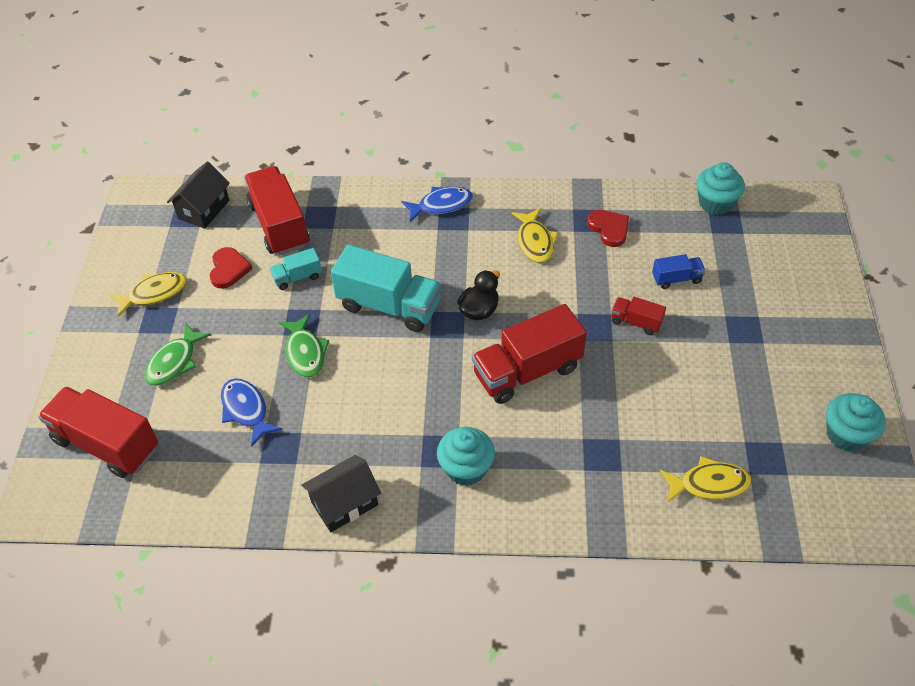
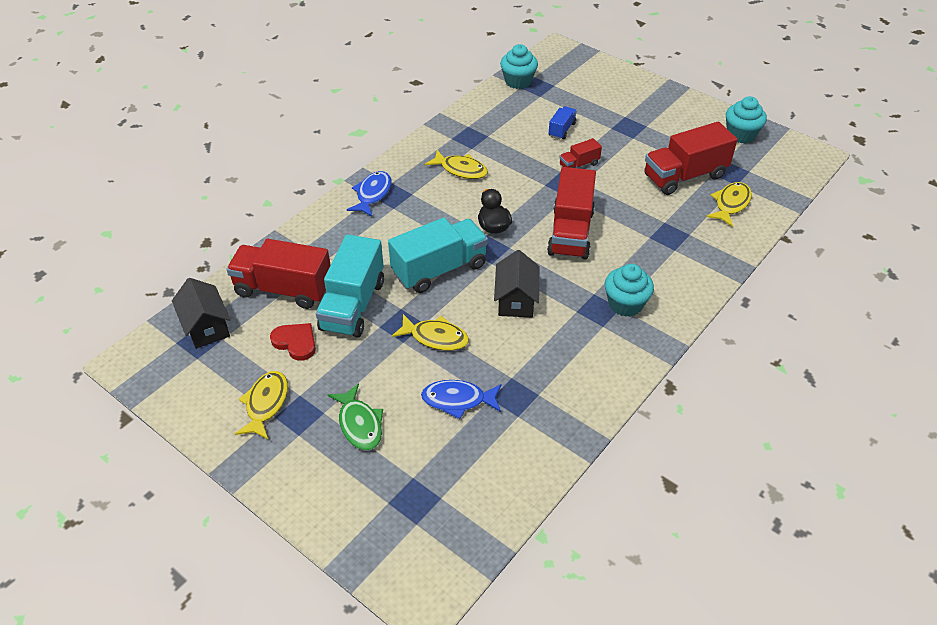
camera: 55 degrees left, 5 degrees down
(107, 444) = (404, 512): red truck -> red truck (684, 176)
(297, 277) = (353, 305): turquoise truck -> turquoise truck, size x2.06
(305, 352) = (435, 337): green fish -> yellow fish
(344, 503) = (600, 383): black house -> black house (516, 300)
(609, 229) = (488, 133): red heart -> none

